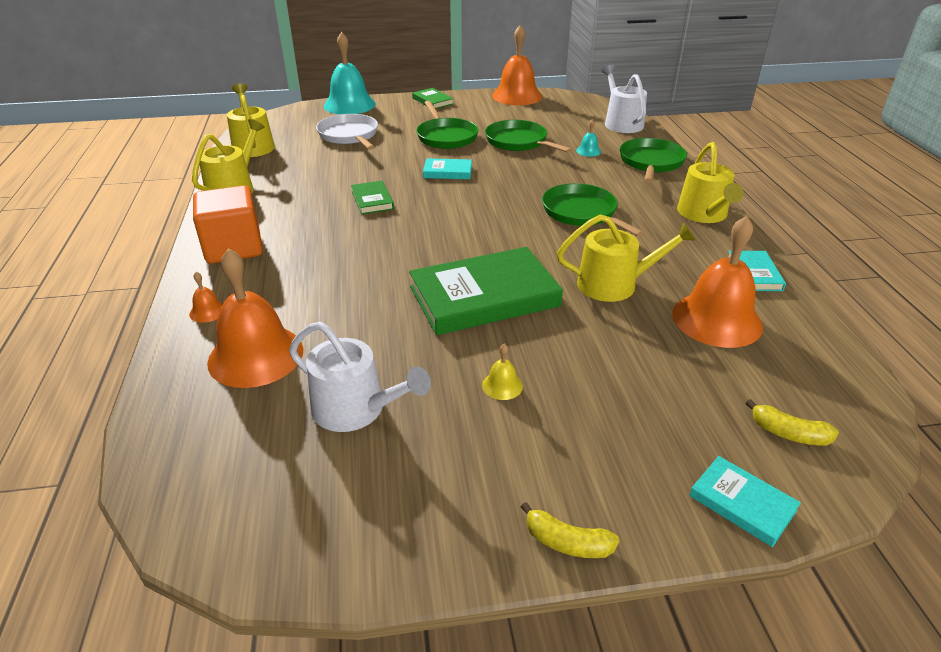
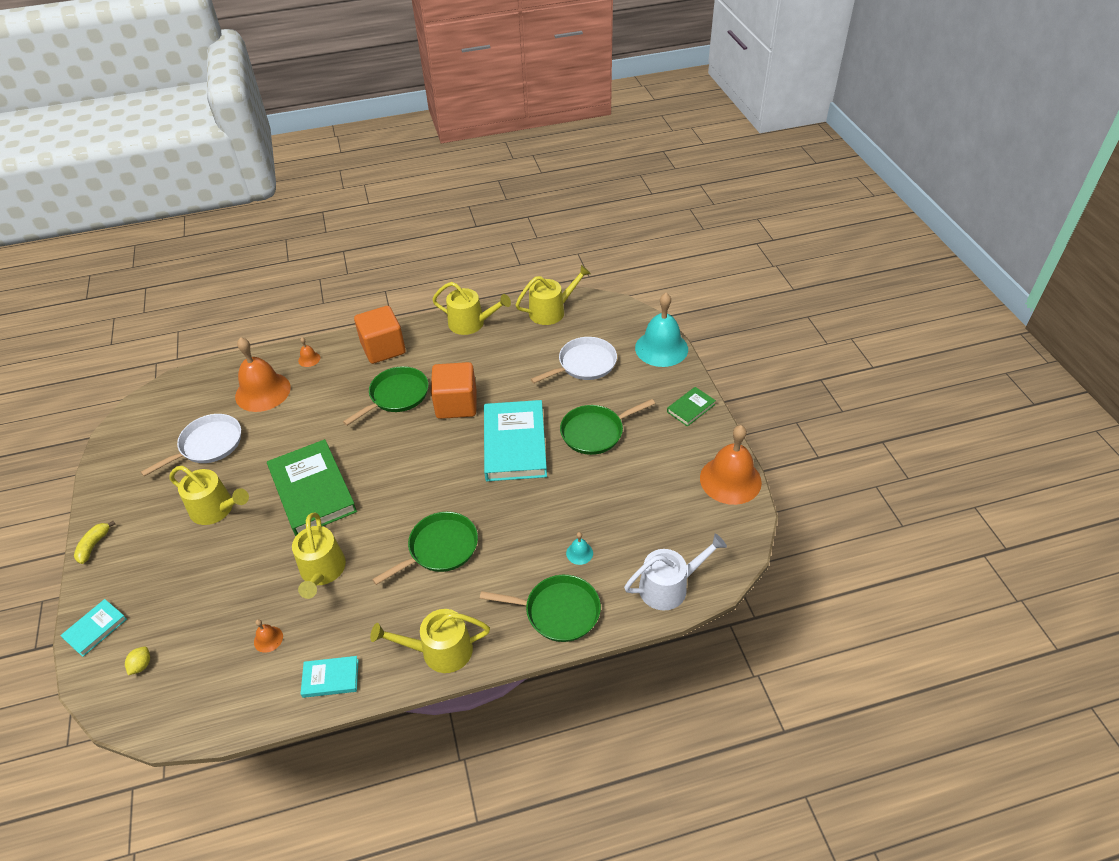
camera: 85 degrees right, 10 degrees up
(356, 409) = (208, 445): white watering can -> white pan
(372, 200) = (456, 404): green book -> orange cube
(447, 172) = (514, 444): turquoise book -> turquoise book, size x2.10
(502, 385) = (216, 509): yellow bell -> yellow watering can
(518, 142) = (593, 491): green pan -> green pan (397, 395)
(716, 319) = (268, 639): orange bell -> orange bell, size x0.42
(788, 433) = (141, 665): yellow banana -> yellow lemon

